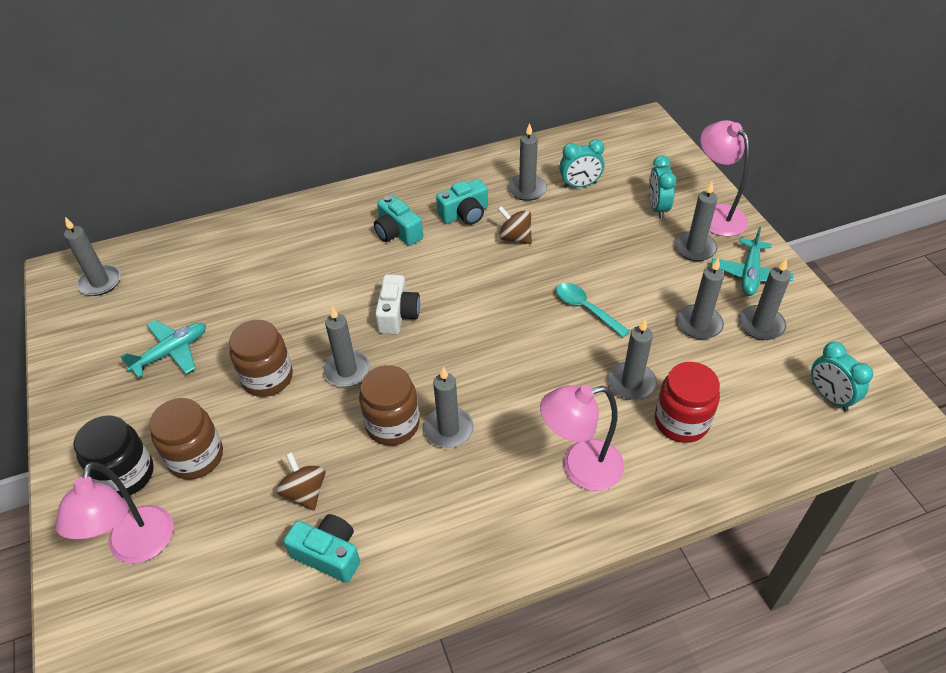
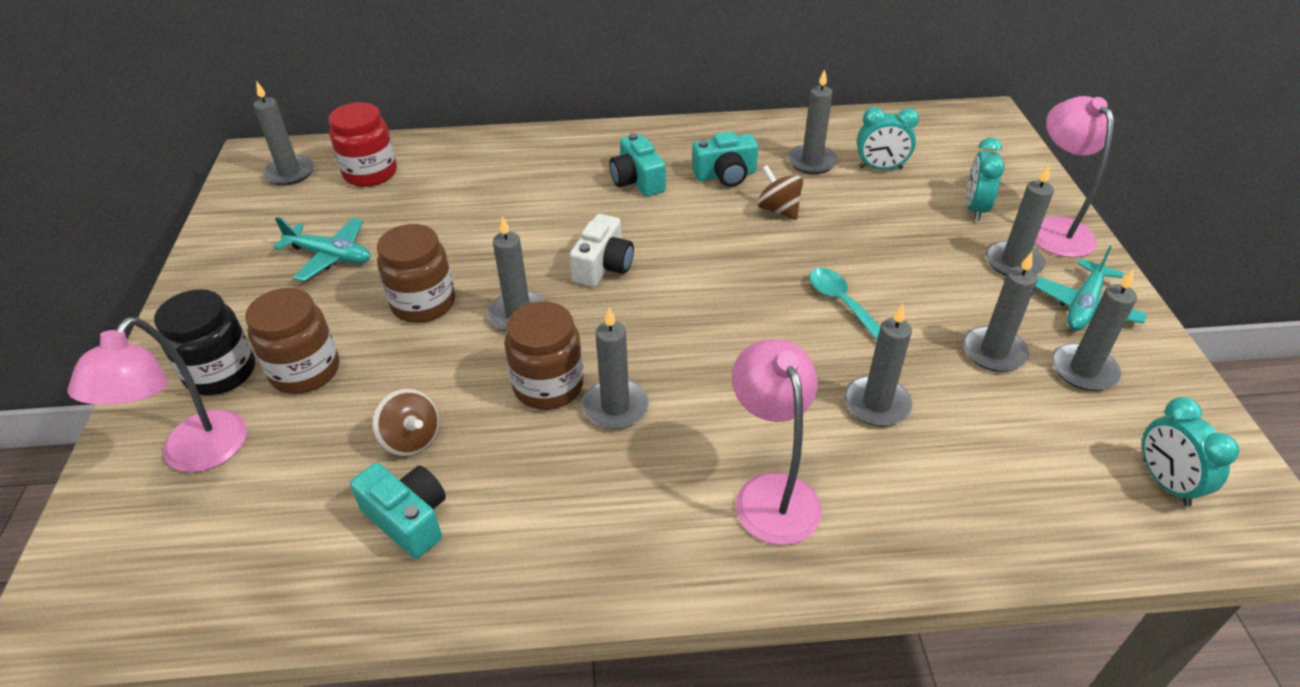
camera: 15 degrees right, 5 degrees down
(171, 352) = (330, 256): turquoise plane -> turquoise plane turned 45 degrees clockwise
(305, 492) = (411, 439): brown spinning top -> brown spinning top turned 150 degrees clockwise
(580, 468) = (771, 492): pink lamp -> pink lamp turned 75 degrees clockwise
(681, 421) = (933, 466): red jar -> red jar (370, 173)

